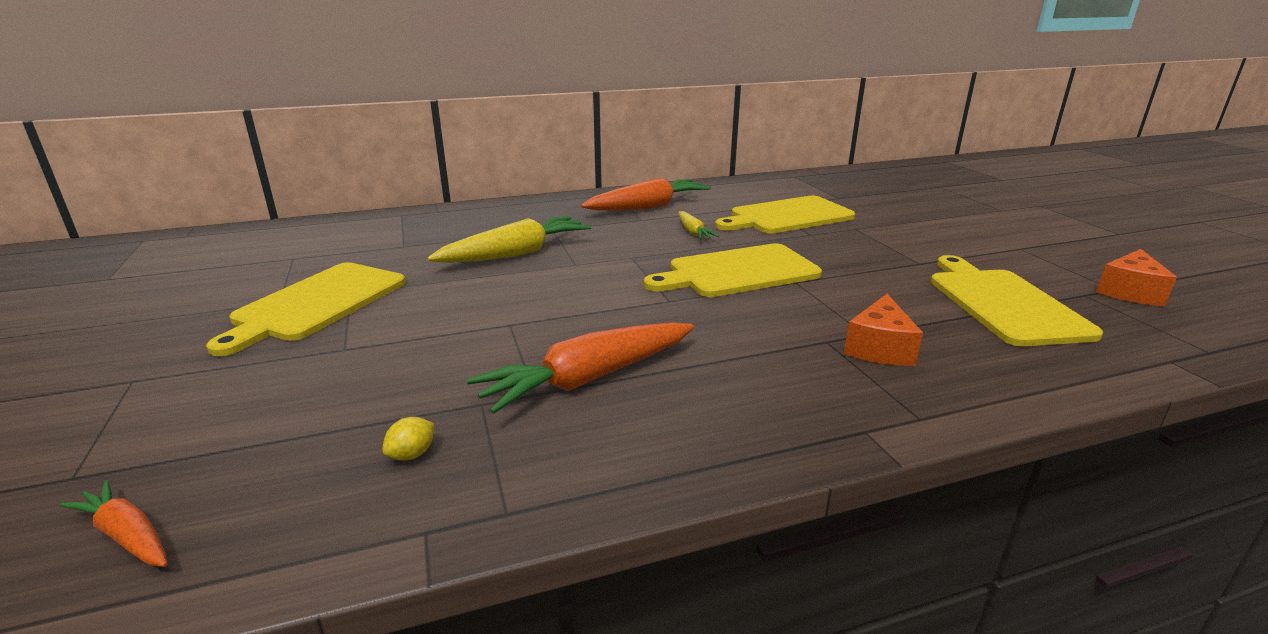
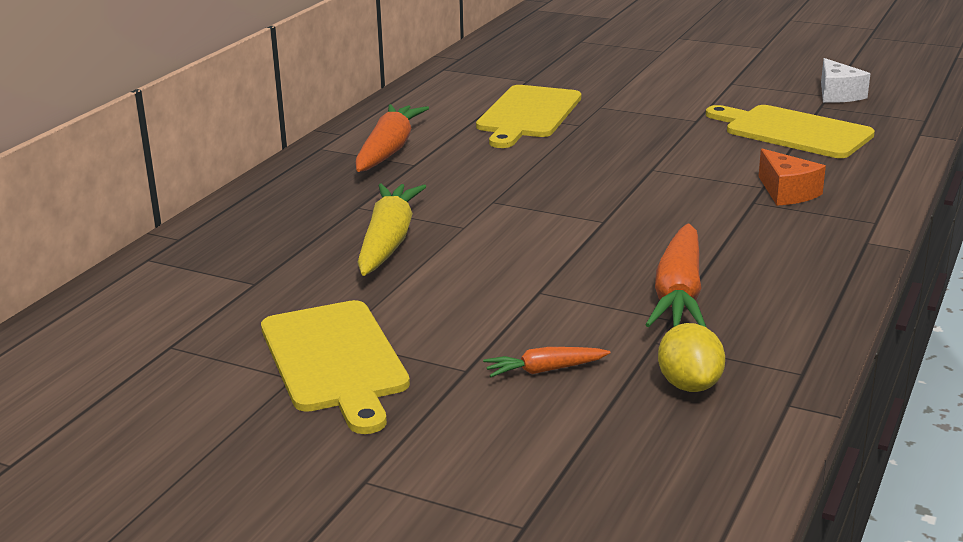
camera: 45 degrees left, 0 degrees up
(127, 535) = (650, 510): orange carrot -> orange carrot (545, 370)
(412, 454) = (689, 385): yellow lemon -> yellow lemon, size x1.82
(693, 232) = (487, 159): yellow carrot -> none
(738, 272) = (599, 178): yellow cutting board -> none
(1129, 292) = (837, 94): orange cheese -> white cheese

